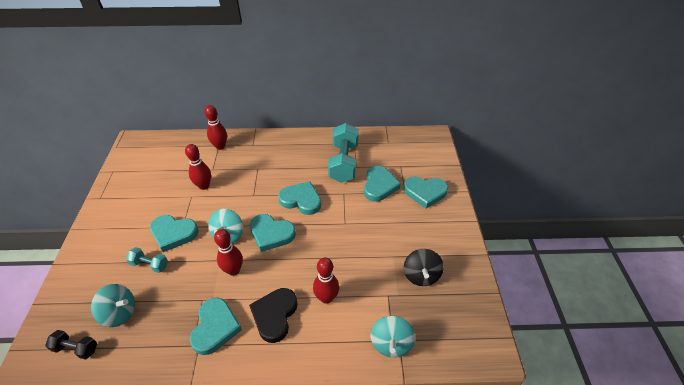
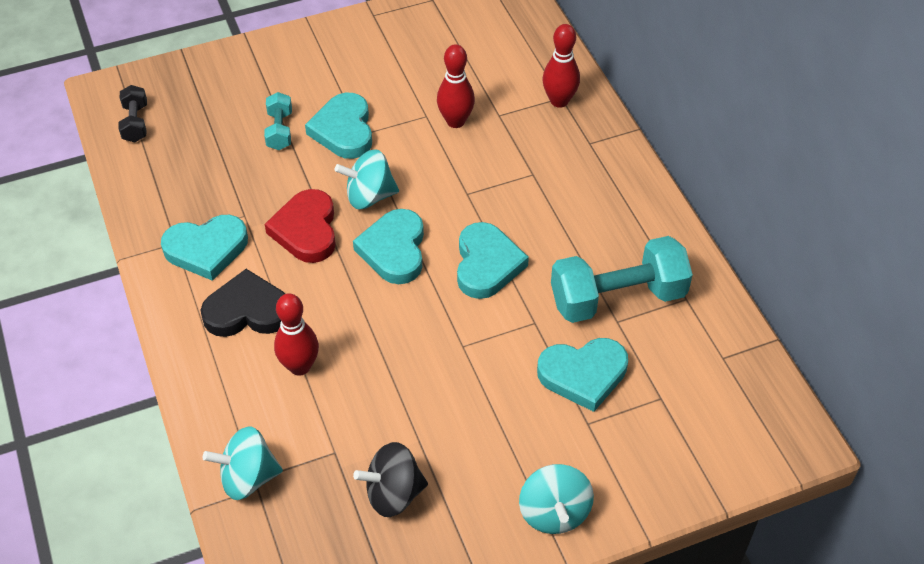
camera: 70 degrees right, 5 degrees up
(119, 313) = (195, 138): turquoise spinning top -> turquoise spinning top (554, 512)
(233, 270) = (306, 230): red bowling pin -> red heart
(425, 192) = (603, 459): turquoise heart -> none

